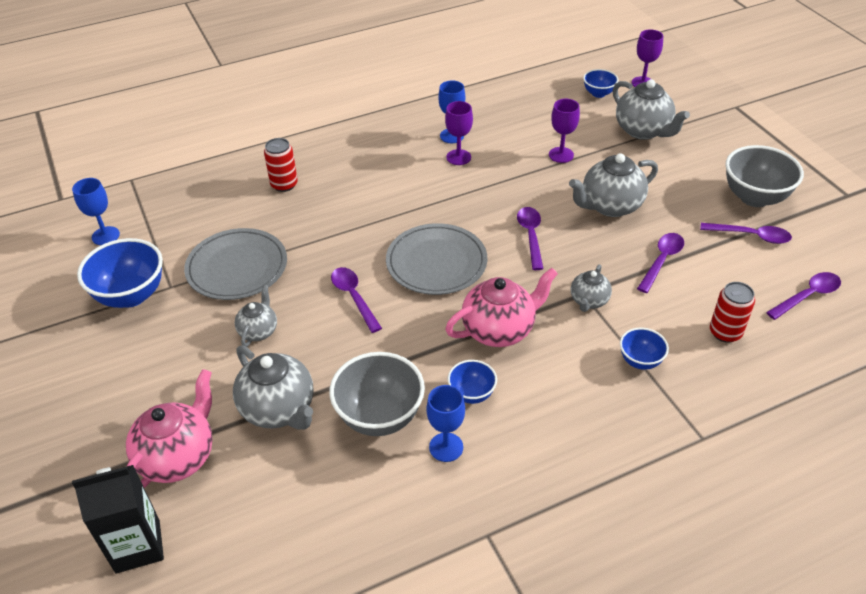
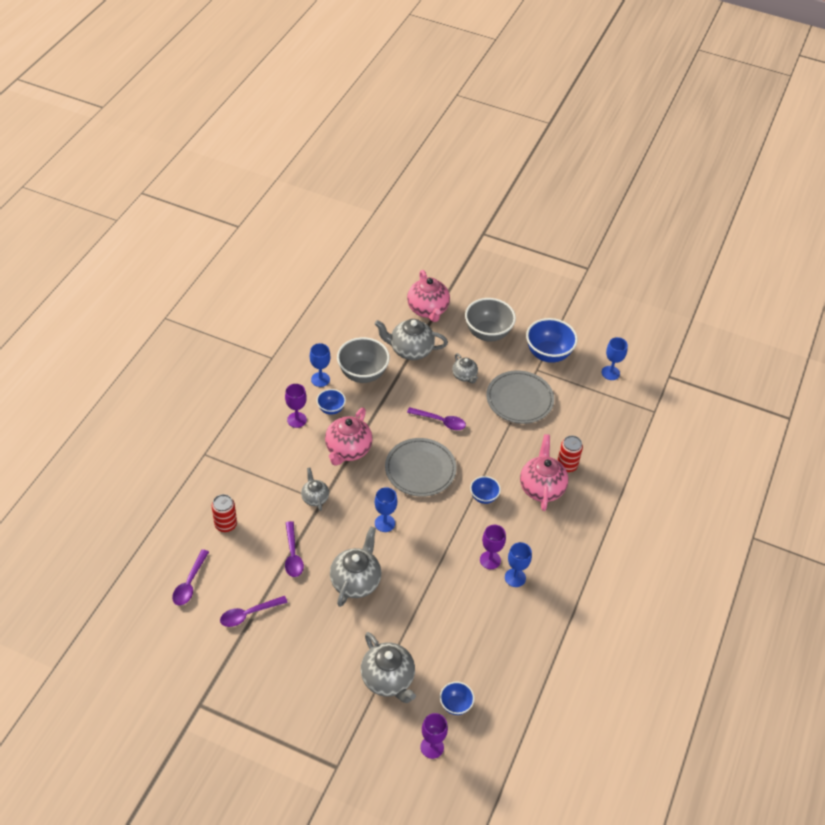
camera: 135 degrees right, 5 degrees up
(138, 546) = (402, 278): black carton -> none
(335, 181) = (541, 488): none -> pink teapot
(531, 236) = (384, 523): purple spoon -> blue goblet
(561, 155) = (425, 610): purple goblet -> purple goblet (297, 420)
(640, 361) = (261, 477): blue bowl -> blue bowl (484, 497)
(643, 131) = (388, 679): grey teapot -> grey teapot turned 135 degrees counterclockwise
(754, 197) = (265, 656): grey bowl -> grey bowl (487, 333)

